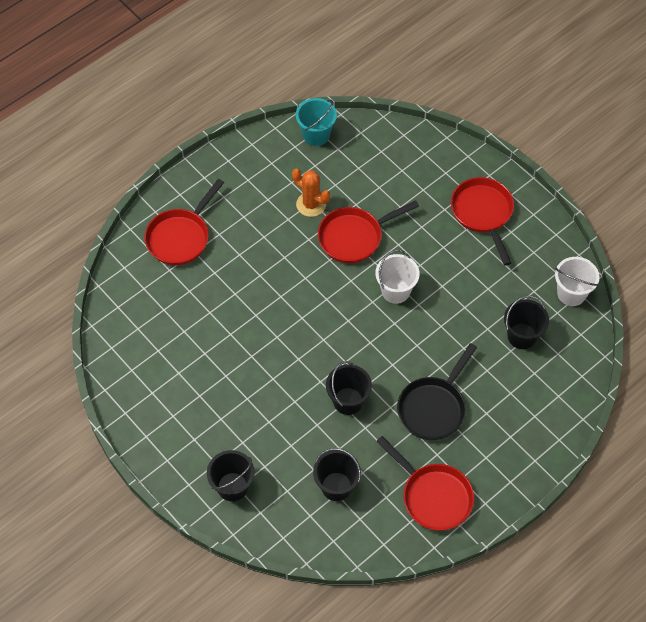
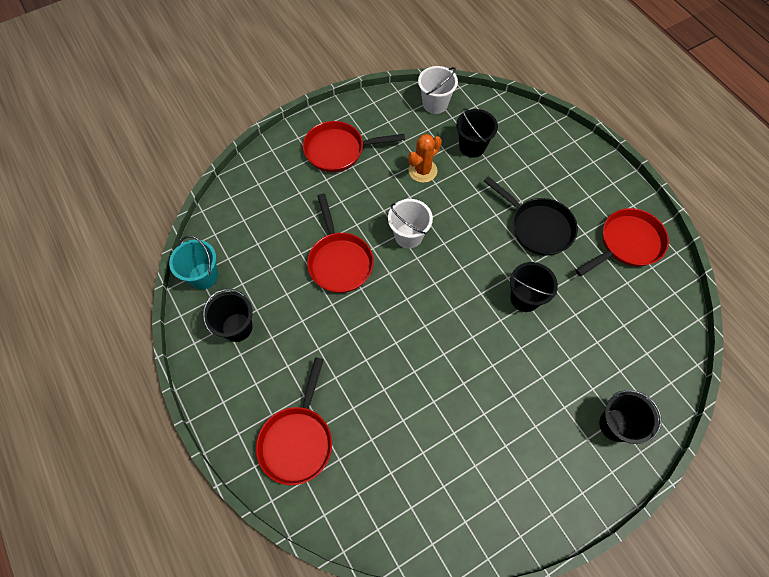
camera: 80 degrees left, 5 degrees up
(181, 237) = (297, 440): red pan -> red pan turned 60 degrees clockwise
(311, 204) = (290, 295): orange cactus -> orange cactus (422, 171)
(336, 486) = (616, 324): black bucket -> black bucket (237, 327)

